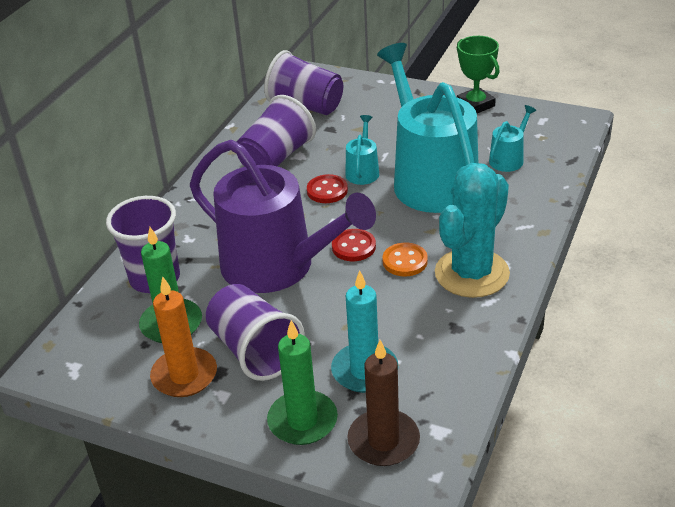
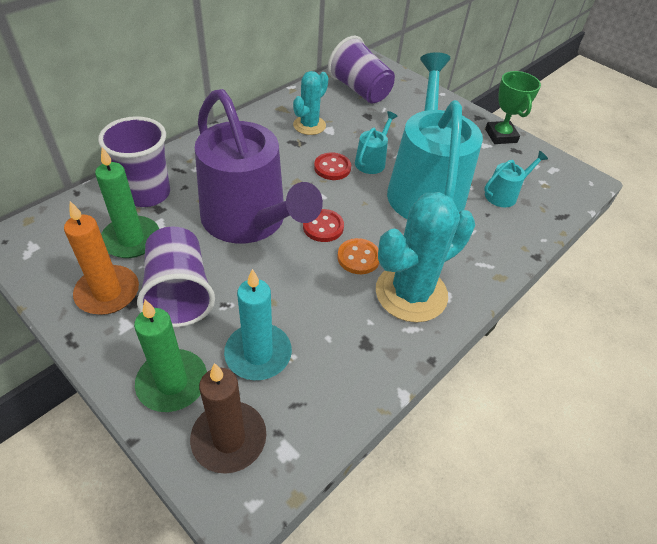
camera: 15 degrees right, 10 degrees up
(276, 158) = (309, 125): purple cup -> turquoise cactus

